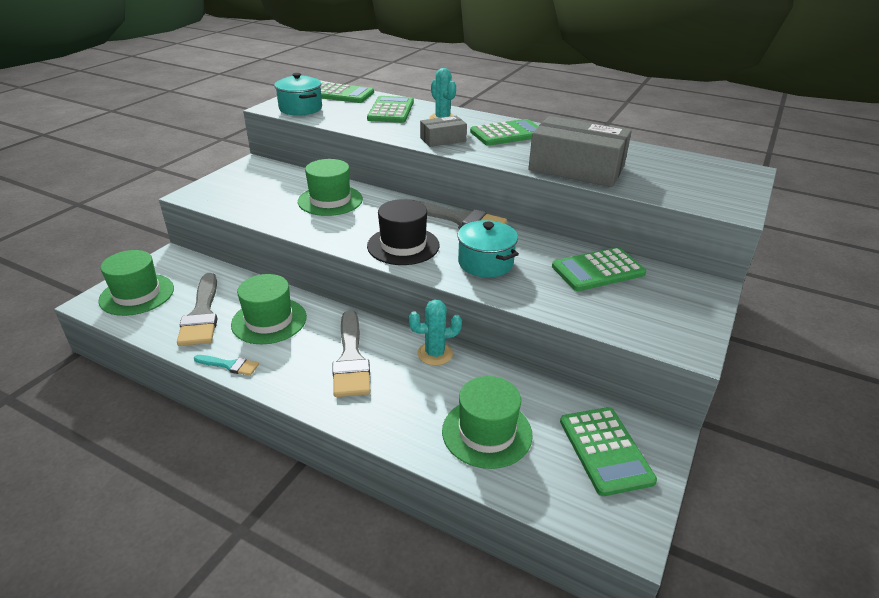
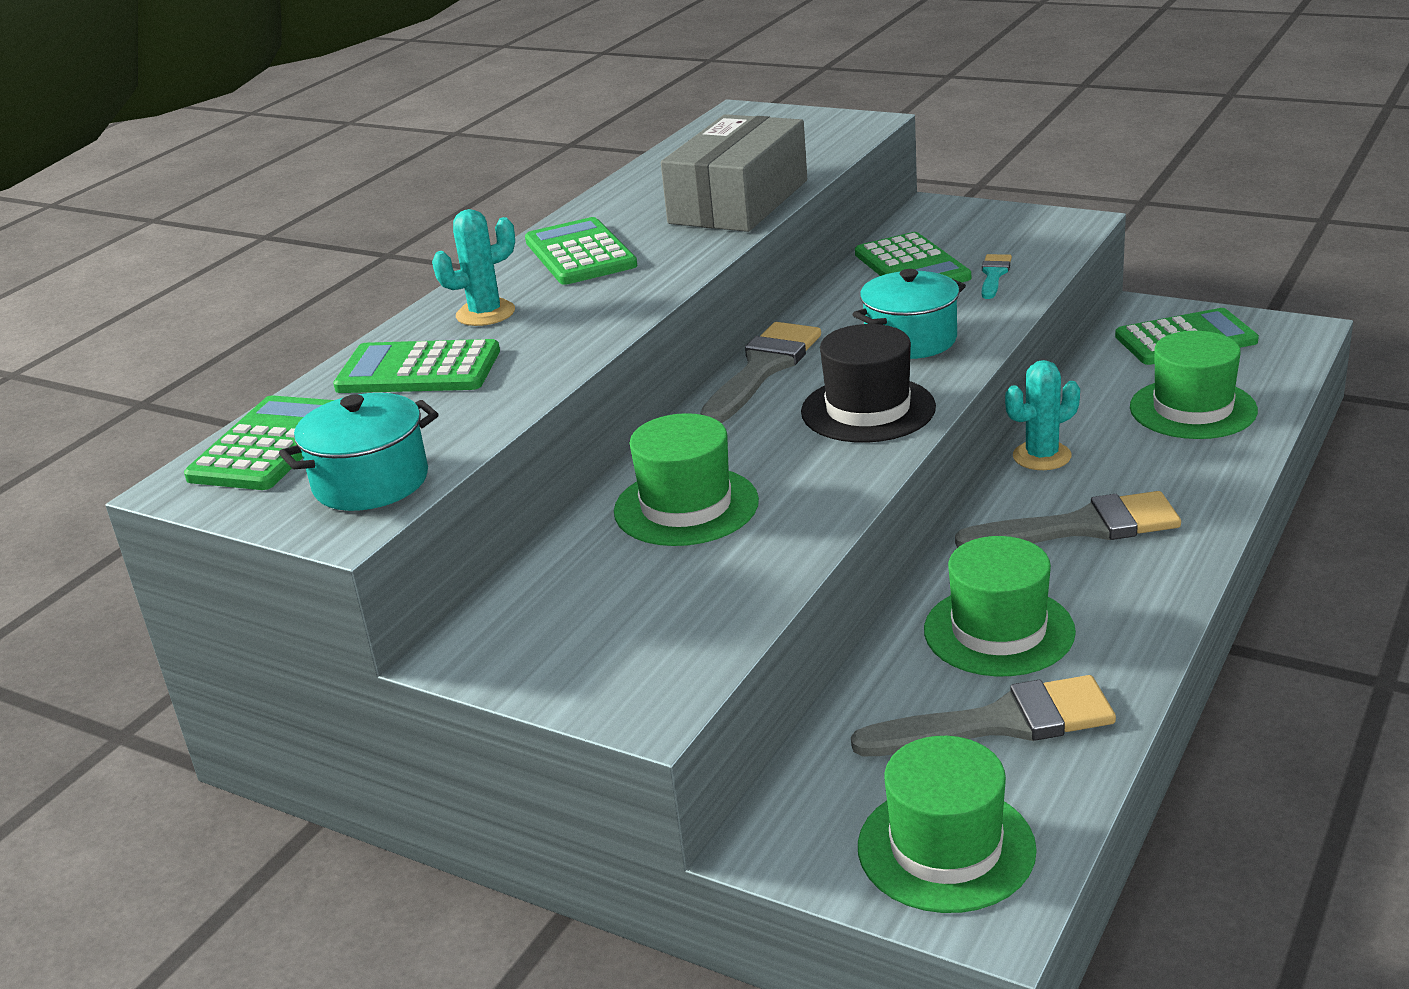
camera: 85 degrees left, 5 degrees down
(229, 365) = (1144, 648): turquoise brush -> turquoise brush (994, 275)
(435, 354) = (1042, 456): turquoise cactus -> turquoise cactus turned 75 degrees clockwise
(443, 139) = (605, 304): grey box -> none

